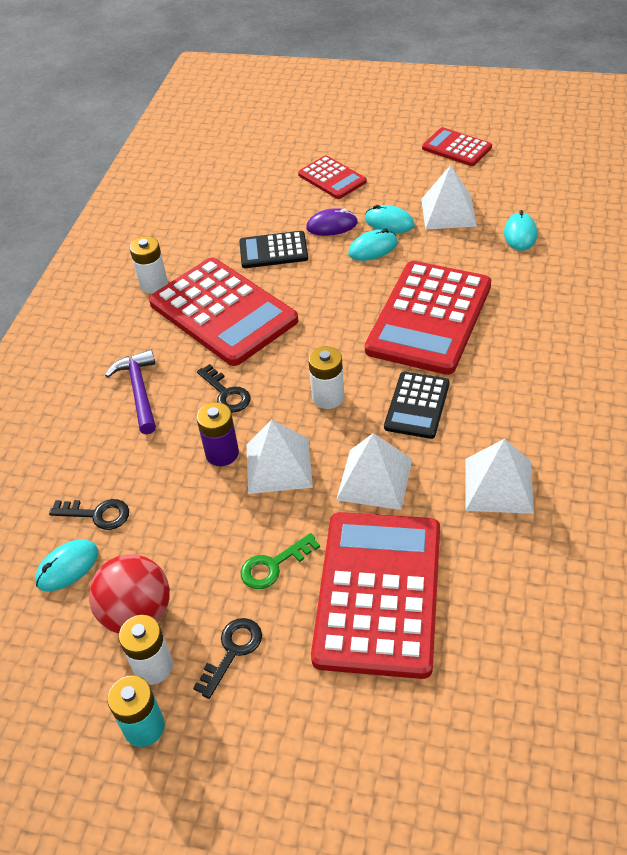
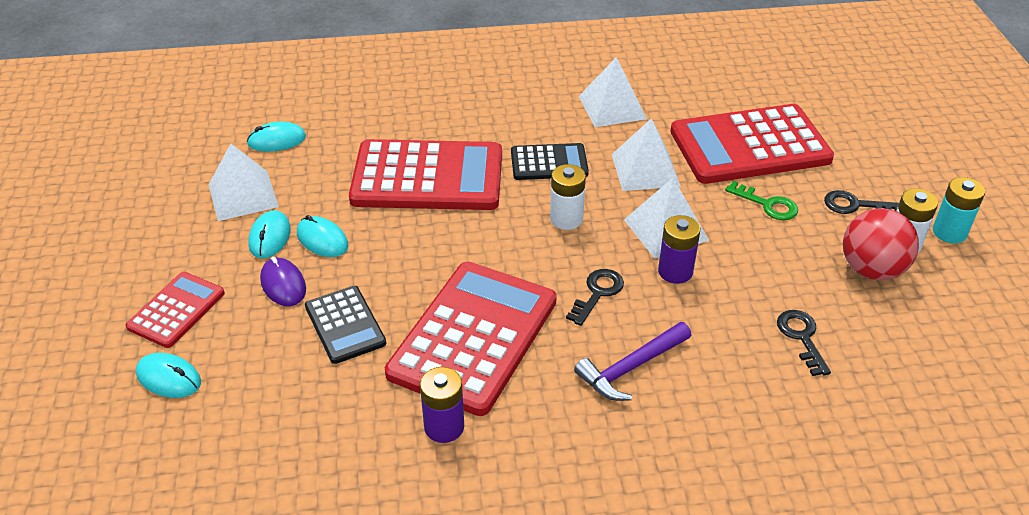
camera: 115 degrees left, 5 degrees down
(67, 567) = (869, 335): turquoise mouse -> turquoise mouse (169, 378)
(153, 284) = (444, 427): white battery -> purple battery
(456, 148) = (104, 212): red calculator -> none

